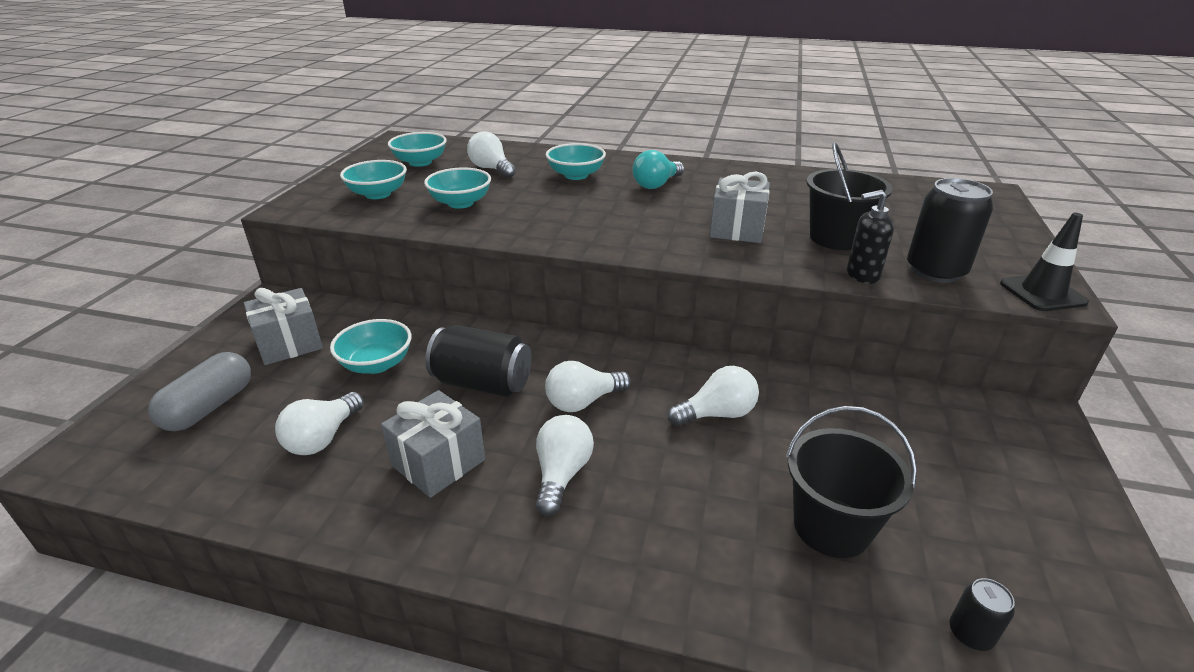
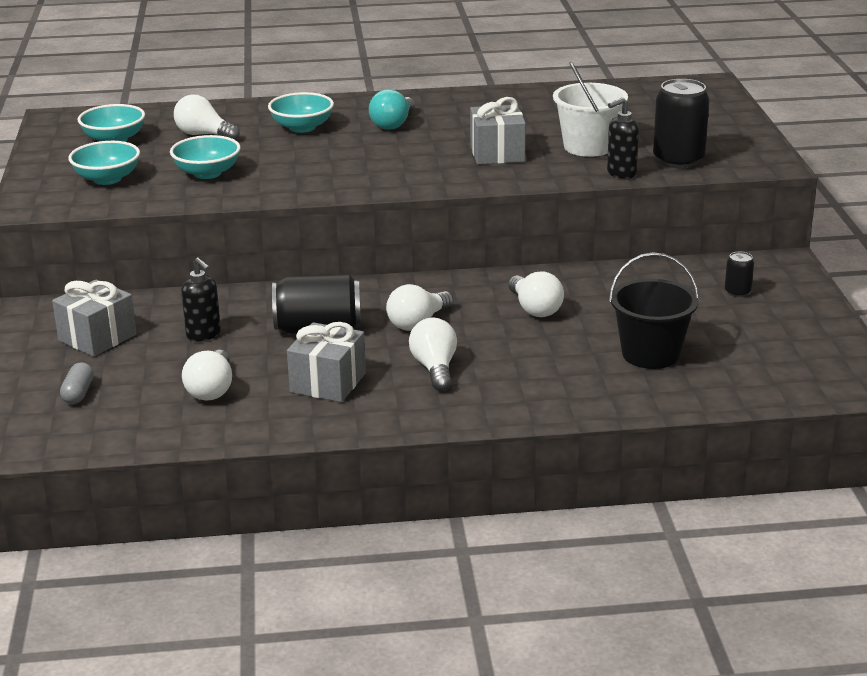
camera: 20 degrees left, 5 degrees down
(209, 407) = (78, 393): grey capsule -> grey capsule, size x0.58
(376, 364) = (204, 335): turquoise bowl -> black soap dispenser
(716, 414) = (534, 309): white light bulb -> white light bulb turned 105 degrees clockwise
(836, 238) = (588, 147): black bucket -> white bucket
(970, 634) = (754, 383): black can -> black can (737, 292)
(1042, 293) = (762, 162): black traffic cone -> none

